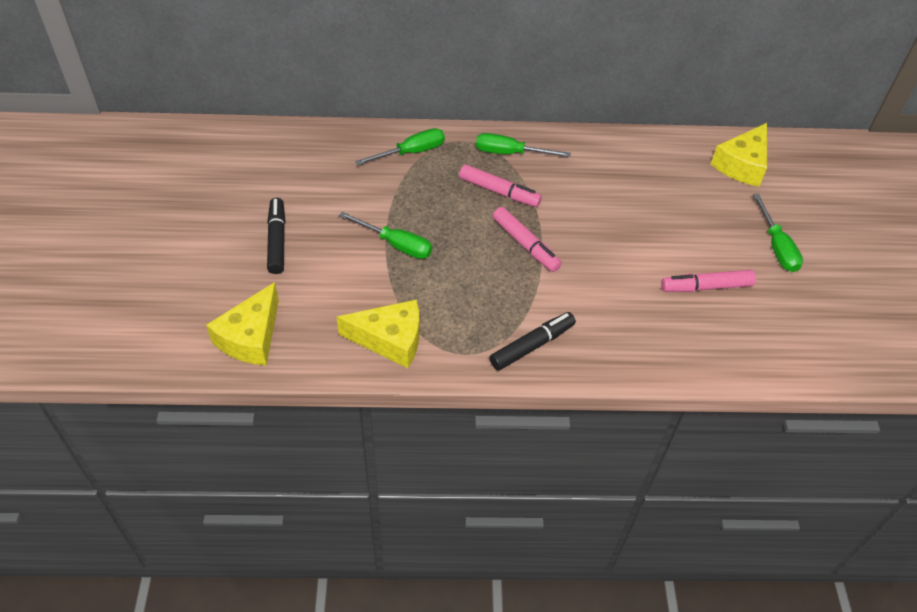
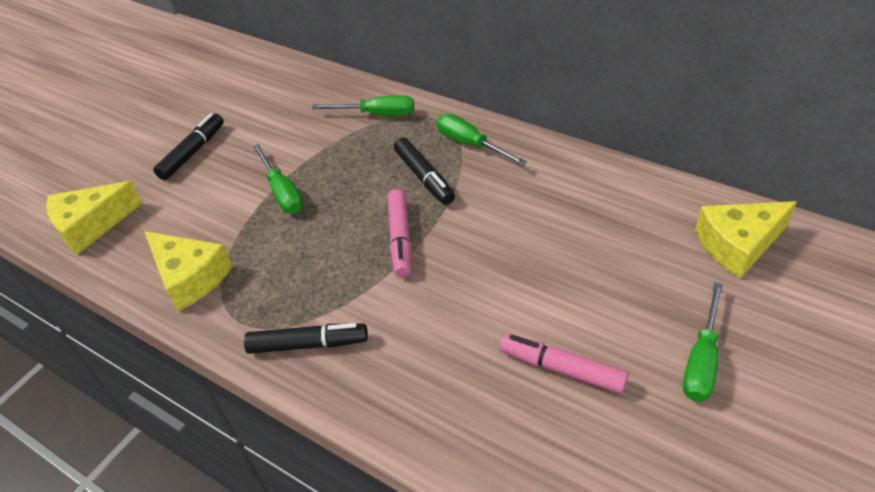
camera: 40 degrees right, 5 degrees down
(499, 192) = (424, 177): pink marker -> black marker

